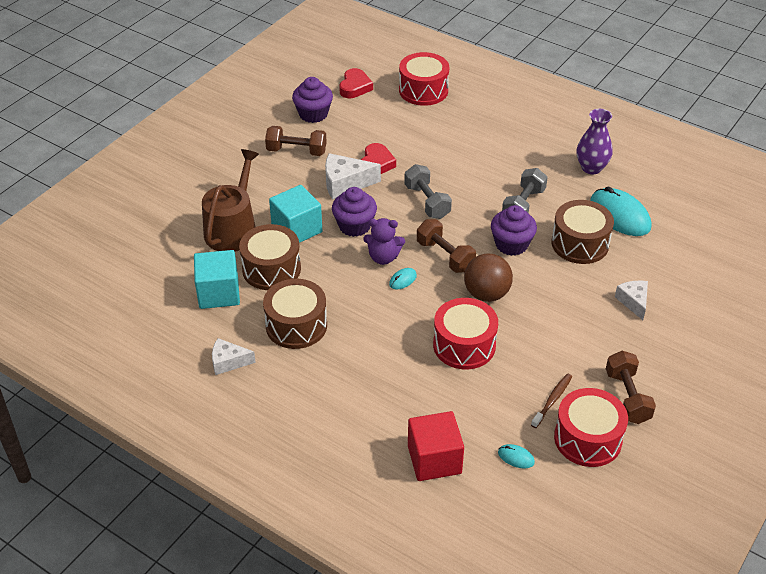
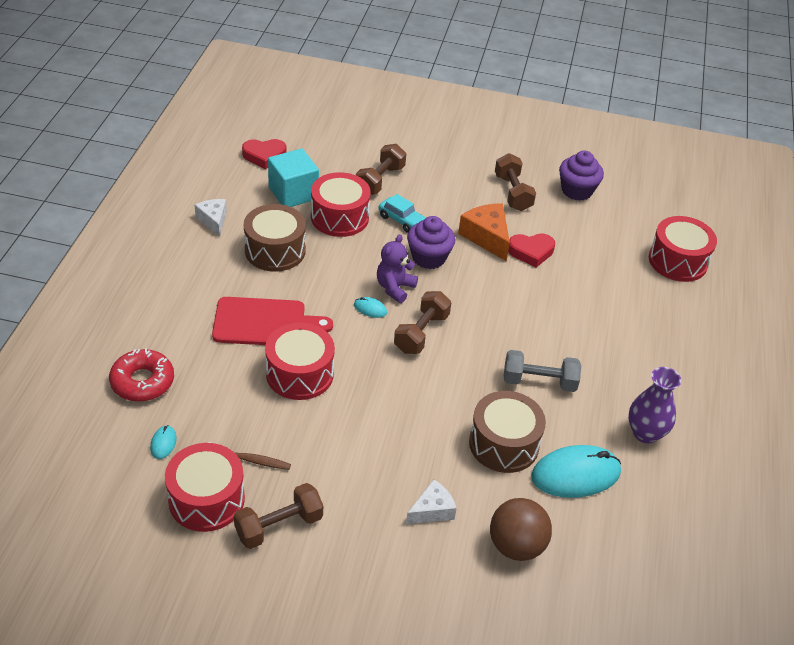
camera: 65 degrees right, 0 degrees up
(233, 228) = (380, 180): brown watering can -> brown dumbbell
(271, 269) = (339, 217): brown drum -> red drum
(297, 229) = (401, 220): turquoise cube -> turquoise car
(345, 183) = (486, 237): white cheese -> orange cheese
(355, 87) = (642, 209): red heart -> red heart (264, 156)
(383, 257) = (395, 288): purple teddy bear -> purple teddy bear turned 45 degrees clockwise
(391, 355) = (264, 323): none -> red cutting board
(427, 202) = (496, 302): grey dumbbell -> none
(434, 459) = (142, 382): red cube -> red donut
(486, 294) = (381, 377): brown ball -> brown ball (516, 546)
(511, 244) = (468, 383): purple cupcake -> none
(619, 215) = (575, 474): turquoise mouse -> turquoise mouse turned 45 degrees clockwise

